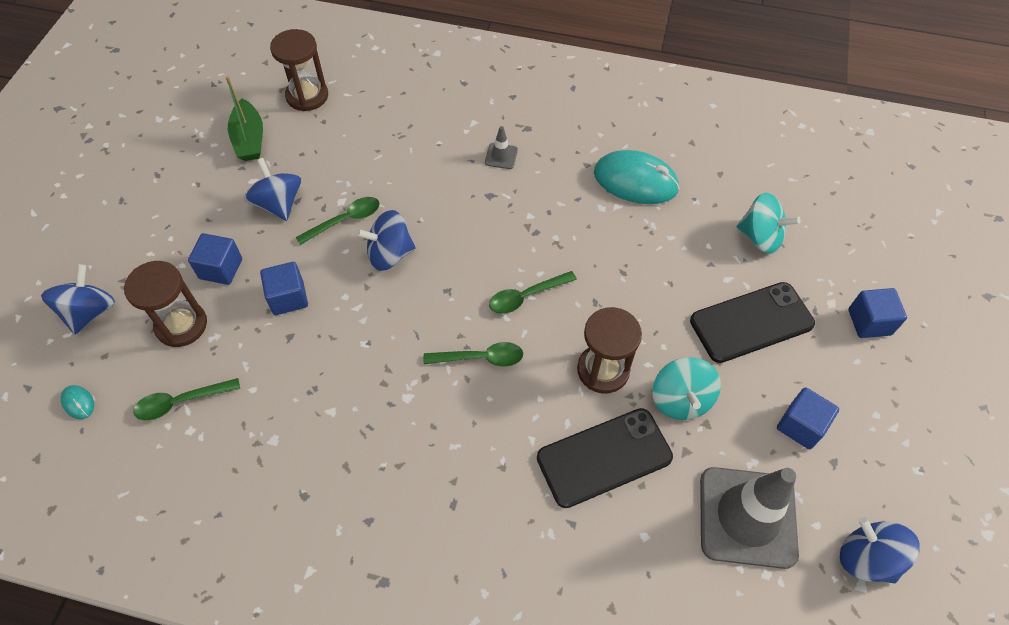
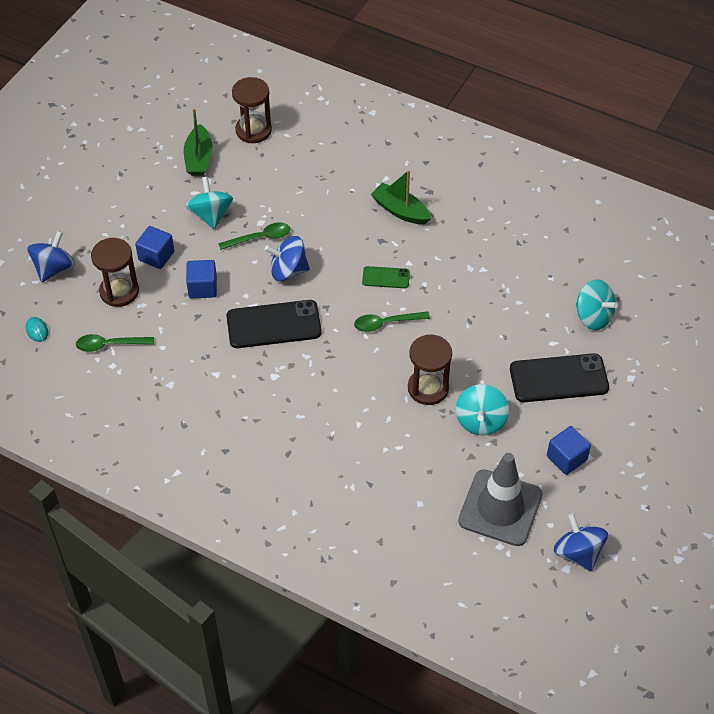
camera: 15 degrees right, 5 degrees down
(278, 204) = (210, 215): blue spinning top -> turquoise spinning top
(481, 358) = (337, 360): green spoon -> none
(501, 156) = (400, 210): grey traffic cone -> green boat
(508, 239) = (386, 277): none -> green phone
(604, 457) = (408, 447): black phone -> black phone (273, 324)
(635, 181) = (506, 252): turquoise mouse -> none
(869, 322) = (655, 398): blue cube -> none

